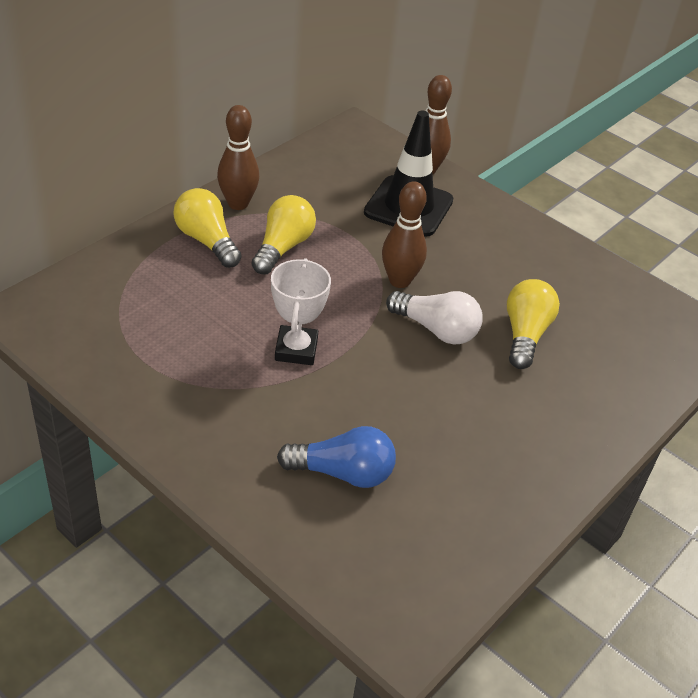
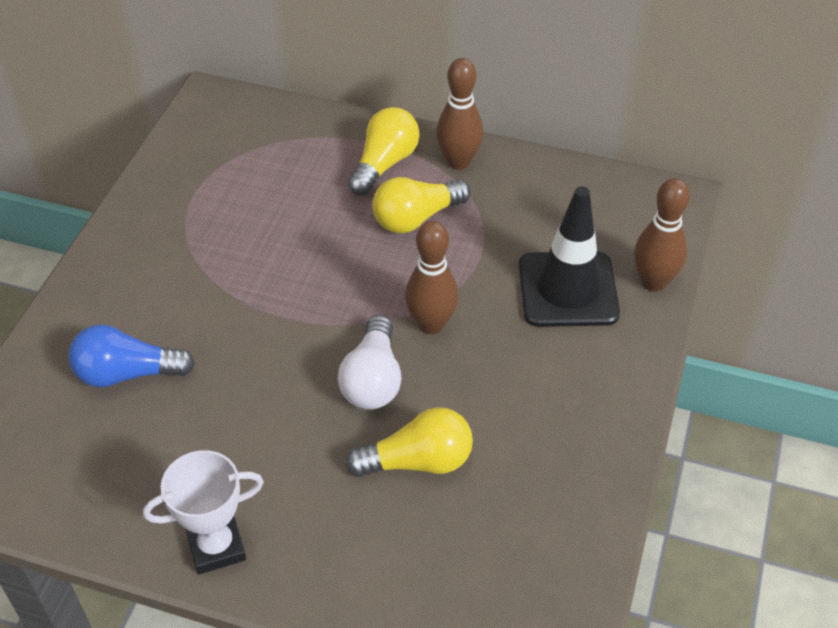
camera: 70 degrees right, 5 degrees up
(283, 247) = (416, 218): yellow light bulb -> yellow light bulb turned 150 degrees clockwise
(296, 349) = (272, 282): white trophy -> white trophy (216, 547)
(342, 473) = (127, 373): blue light bulb -> blue light bulb turned 105 degrees clockwise

